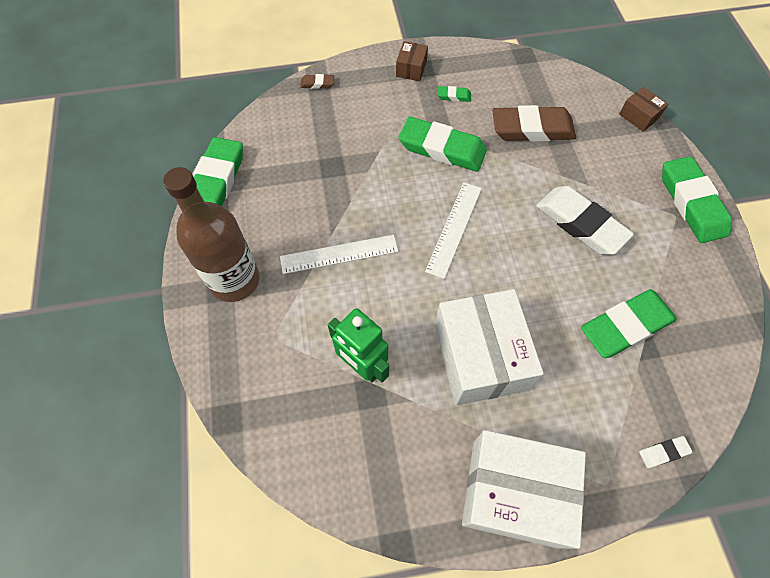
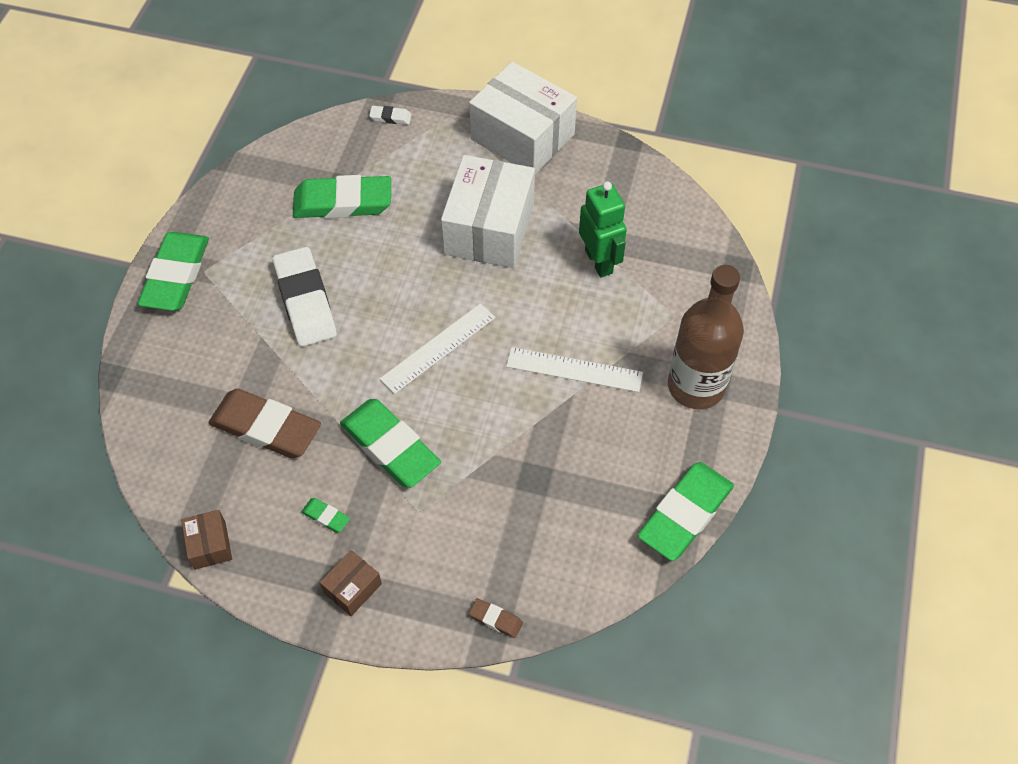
camera: 155 degrees left, 5 degrees down
(638, 116) = (129, 391): brown box -> brown box (210, 545)

